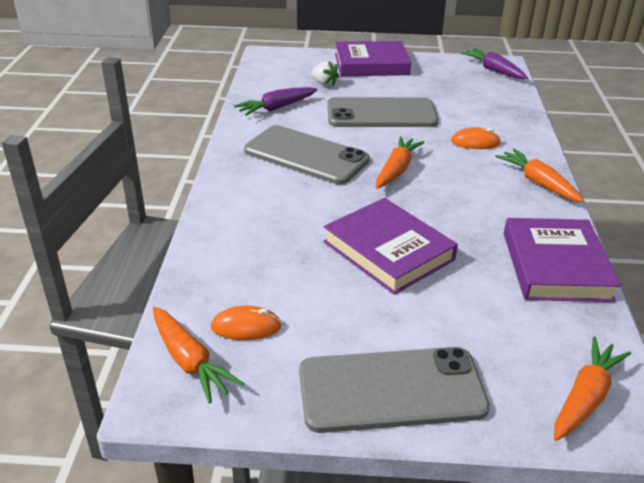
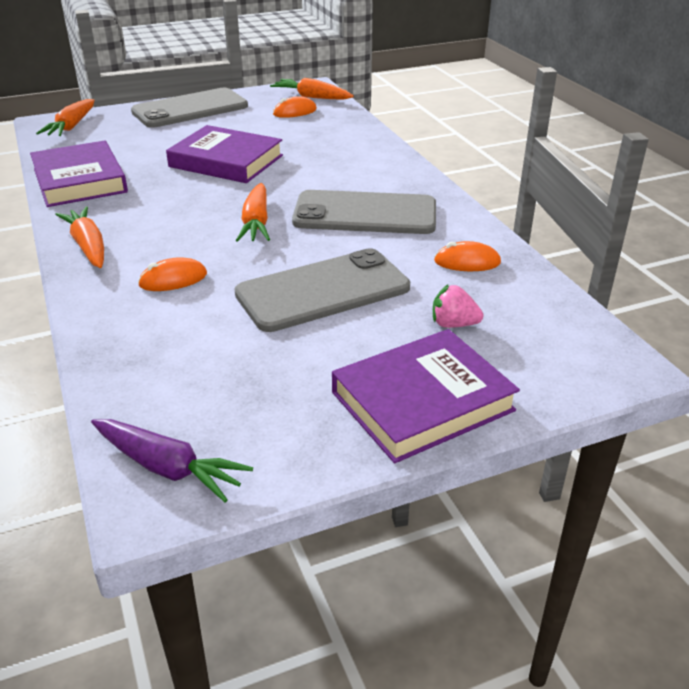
camera: 155 degrees right, 0 degrees up
(277, 108) = (467, 262): purple carrot -> orange mouse
(324, 84) = (453, 324): white strawberry -> pink strawberry
(538, 183) = (88, 246): orange carrot -> orange carrot turned 150 degrees counterclockwise

